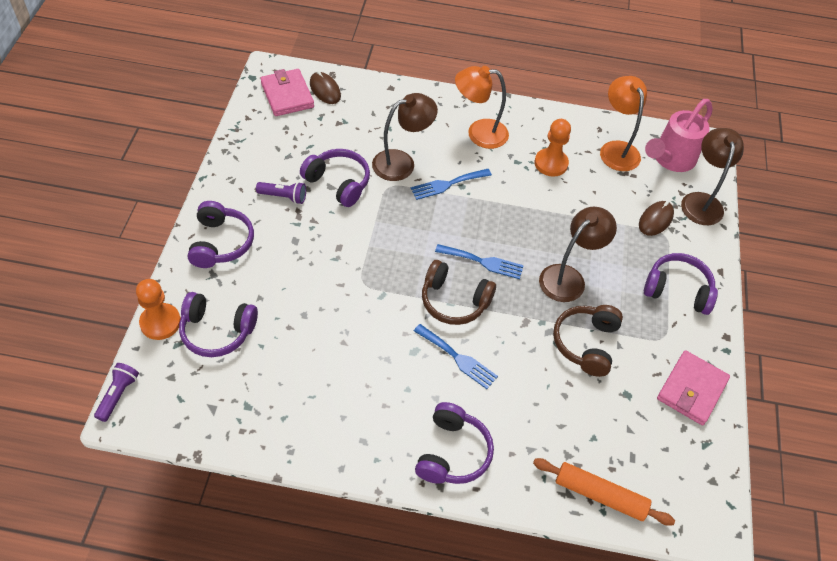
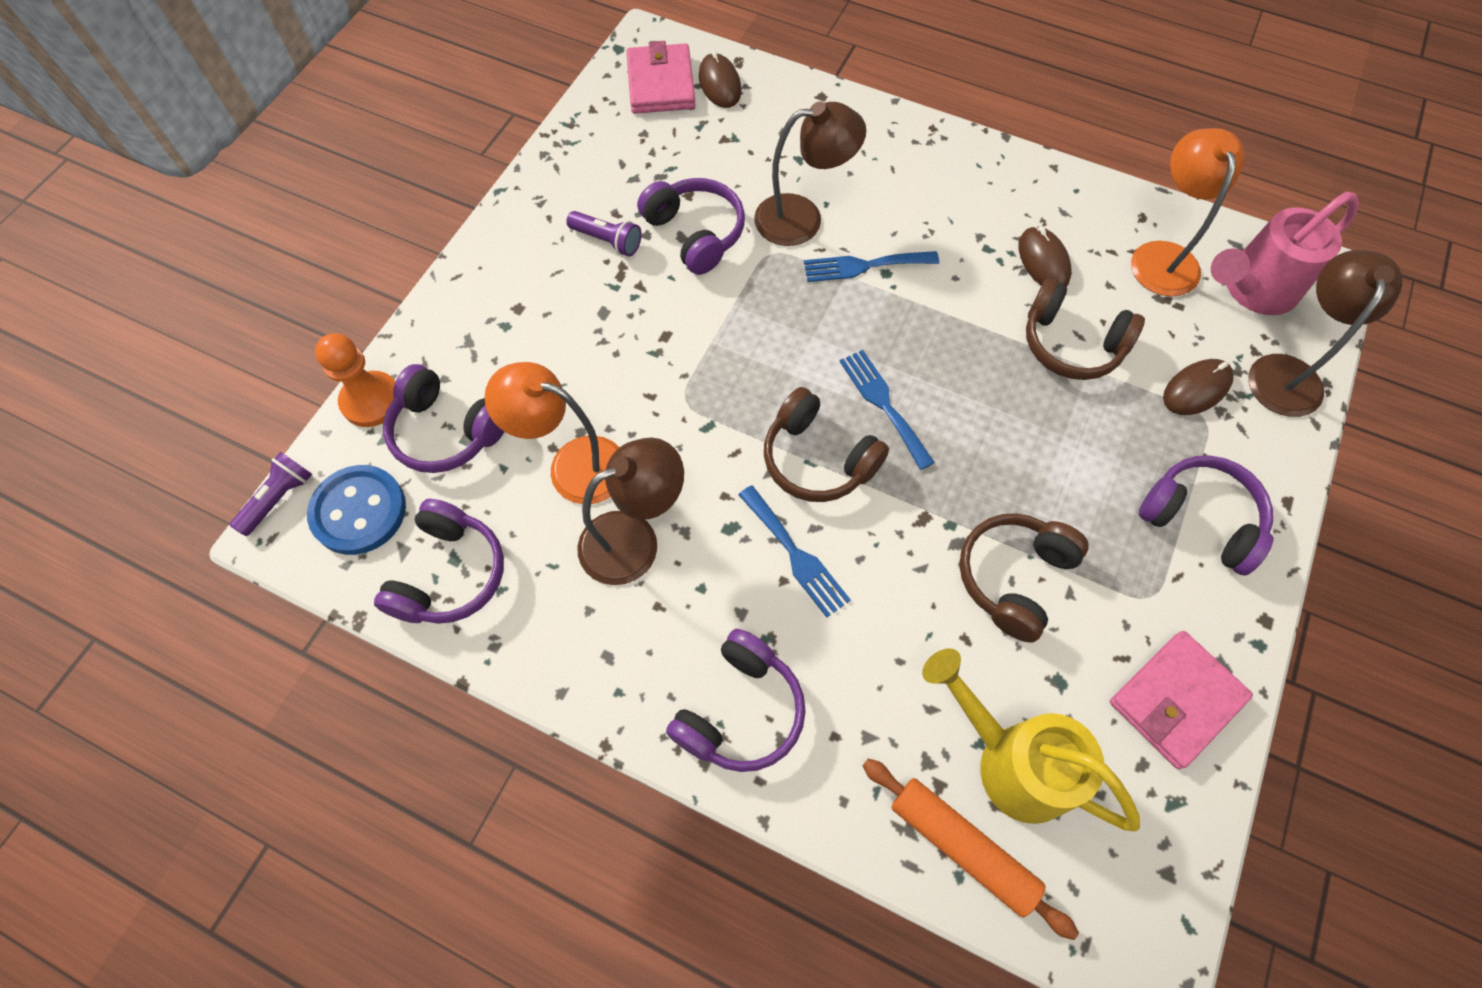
camera: 20 degrees right, 10 degrees up
(175, 391) = (359, 511): none -> blue button
(221, 243) = (494, 295): purple headphones -> purple headphones (449, 574)
(479, 133) = (939, 191): orange lamp -> orange lamp (573, 465)
(483, 262) = (883, 404): blue fork -> blue fork turned 150 degrees counterclockwise
(551, 163) = (1043, 261): orange pawn -> brown mouse
(568, 277) = (1017, 458): brown lamp -> brown lamp (634, 540)
(580, 207) = (1071, 344): none -> brown headphones
(613, 442) = (1010, 760): none -> yellow watering can

